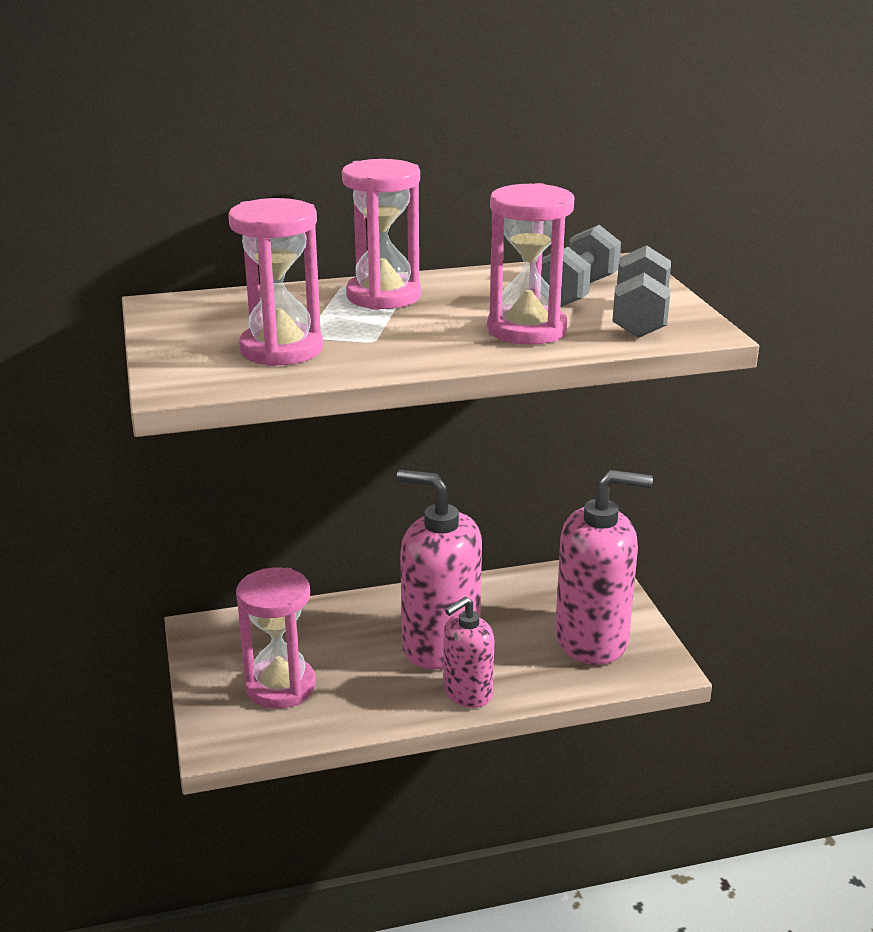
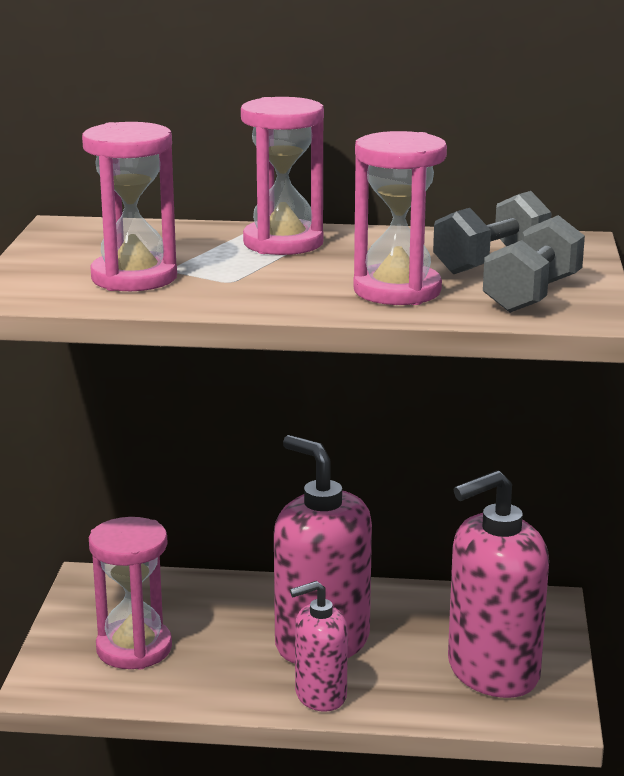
camera: 20 degrees right, 5 degrees down
(592, 639) = (492, 671): pink soap dispenser -> pink soap dispenser turned 135 degrees clockwise

